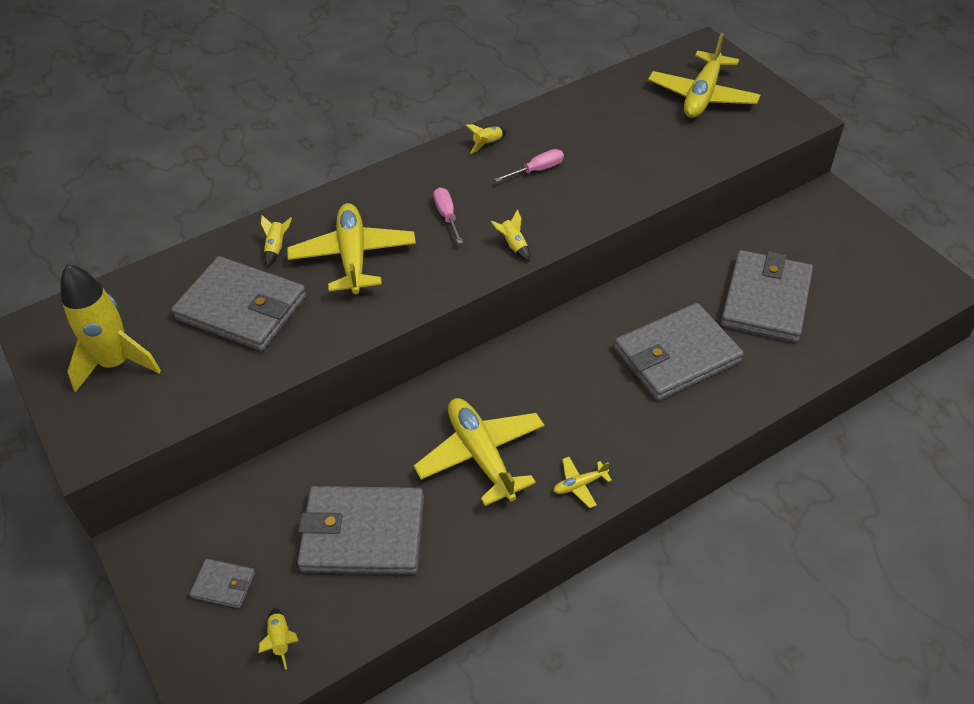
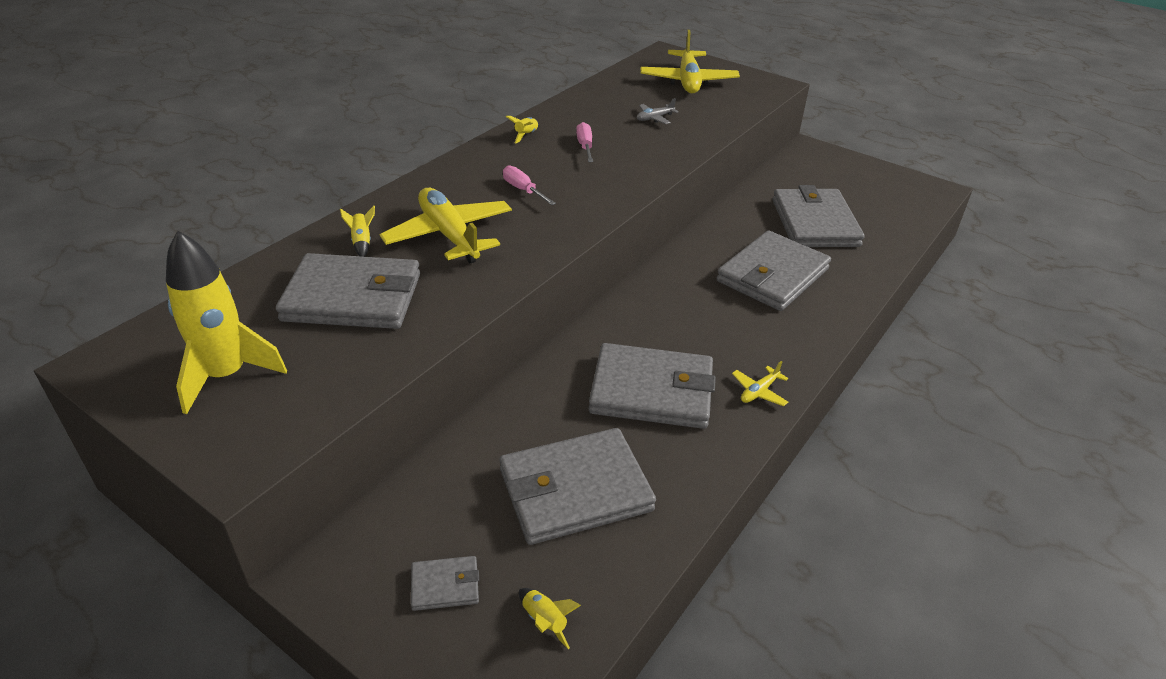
camera: 25 degrees left, 10 degrees down
(481, 455) = (652, 391): yellow plane -> grey wallet
(514, 245) = (601, 201): yellow rocket -> none
(538, 170) = (585, 146): pink screwdriver -> pink screwdriver turned 45 degrees counterclockwise
(632, 144) = (654, 118): none -> grey plane

